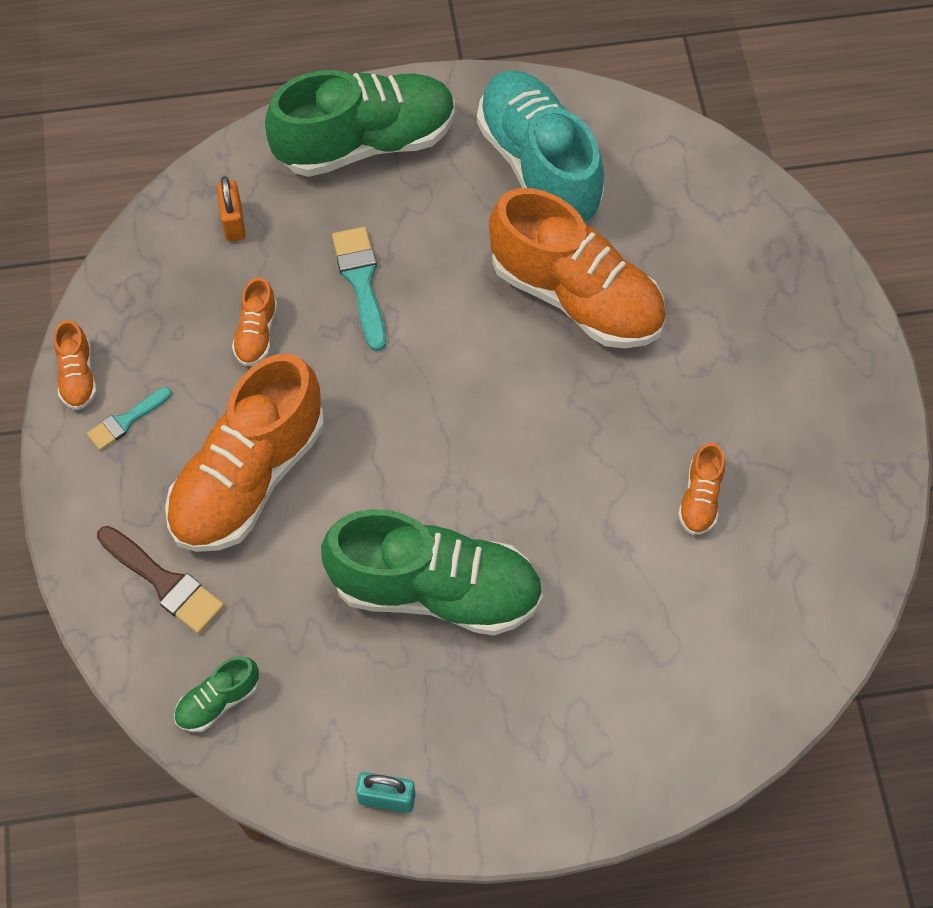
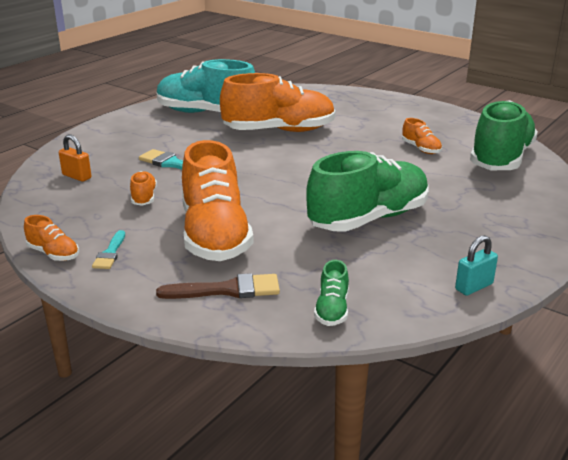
camera: 45 degrees left, 35 degrees down
(257, 333) = (144, 197): orange shoe -> orange shoe turned 150 degrees counterclockwise
(366, 142) = (114, 135): green shoe -> green shoe (501, 159)

